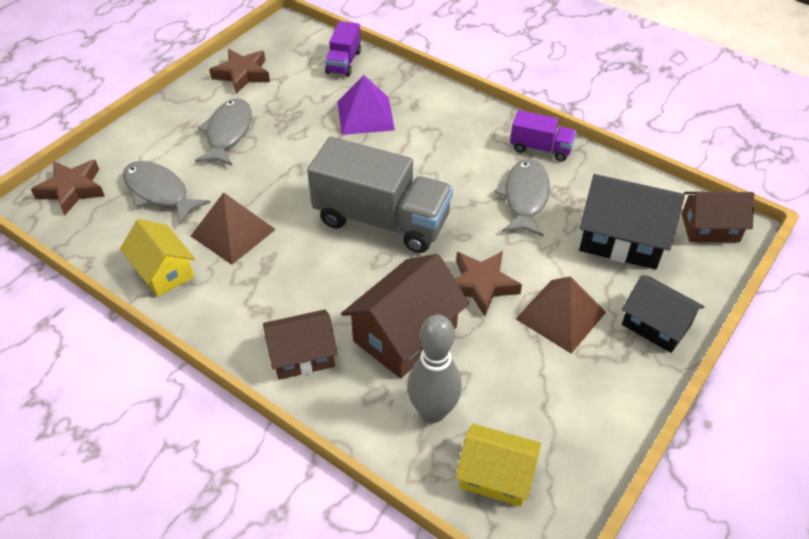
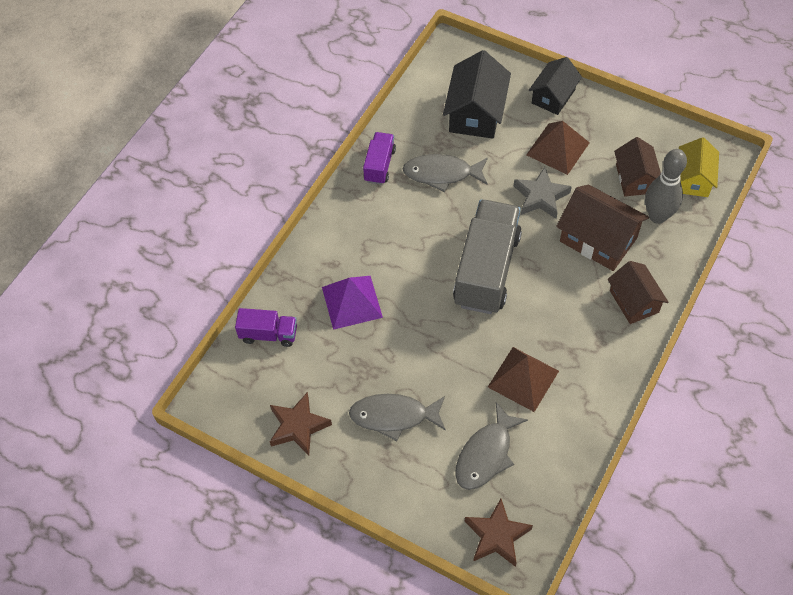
camera: 95 degrees left, 10 degrees up
(163, 271) = (578, 421): yellow house -> none
(481, 285) = (541, 197): brown star -> grey star
(710, 228) = (453, 62): brown house -> brown house (635, 179)

